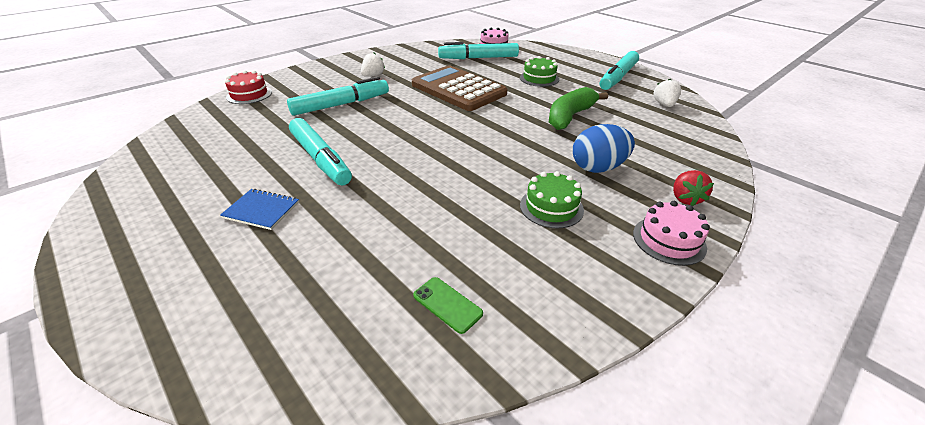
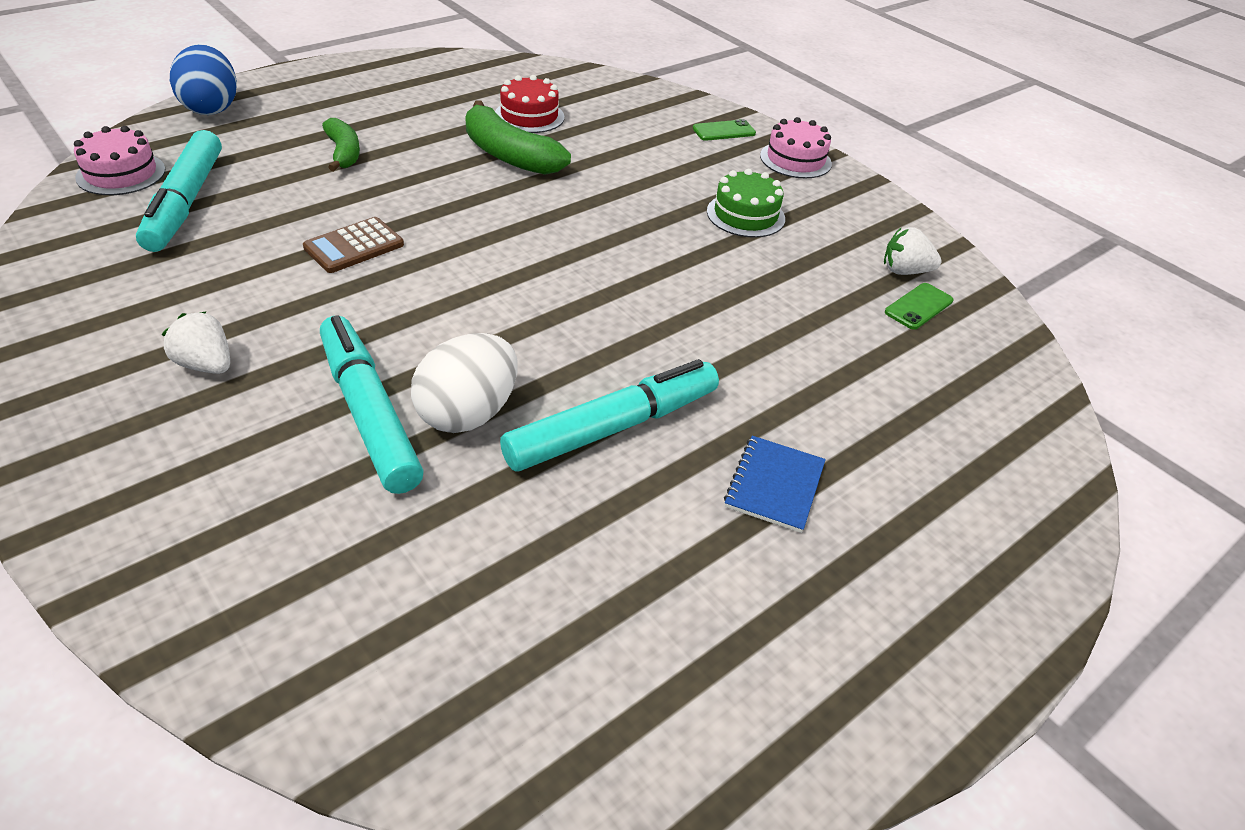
camera: 90 degrees left, 5 degrees up
(249, 94) = (221, 615): red cake -> red cake (529, 116)
(337, 123) = (468, 413): none -> white egg
(458, 89) = (354, 246): brown calculator -> brown calculator, size x0.47
(539, 78) = (343, 153): green cake -> green banana
(598, 168) = (658, 166): blue egg -> blue egg (211, 108)
(617, 77) = (376, 85): turquoise marker -> none
(664, 104) = (491, 78): white strawberry -> white strawberry (904, 271)
(685, 199) = (724, 131): red strawberry -> green phone

